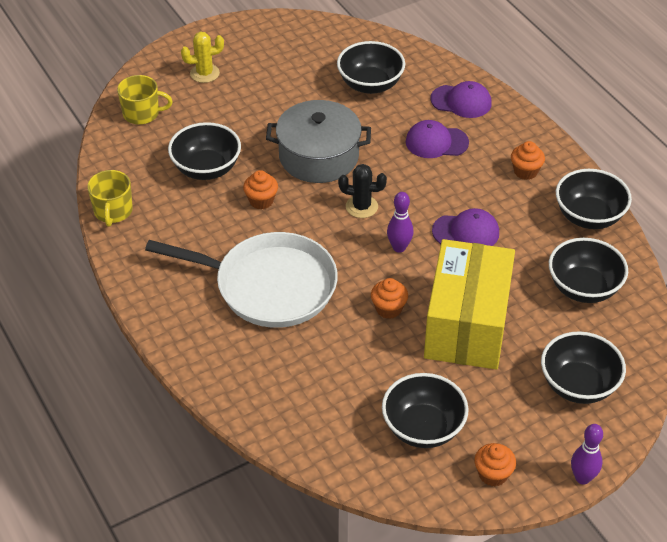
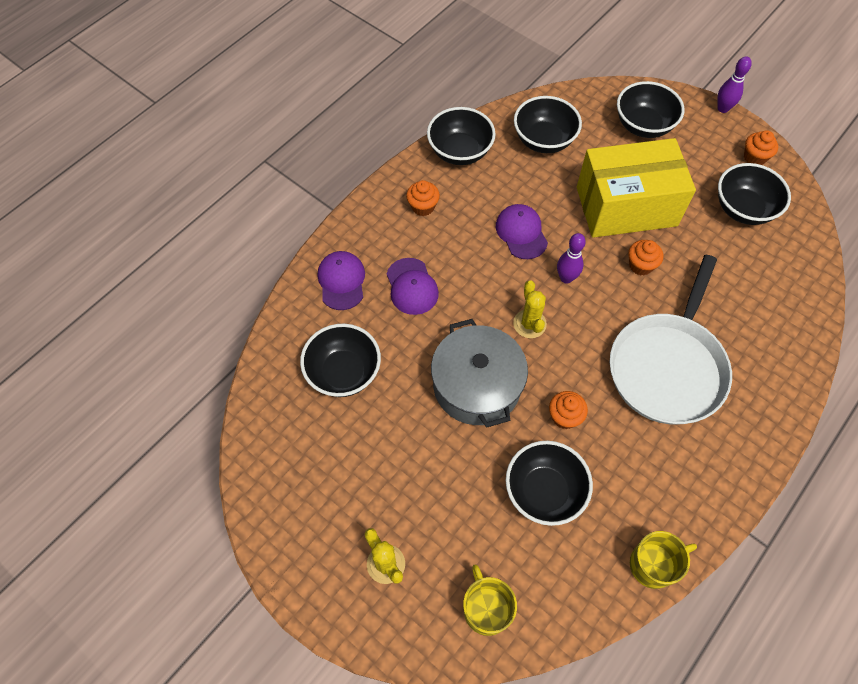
camera: 110 degrees left, 15 degrees up
(270, 286) = (668, 367): white pan -> white pan turned 150 degrees counterclockwise
(361, 207) = (529, 324): black cactus -> yellow cactus

